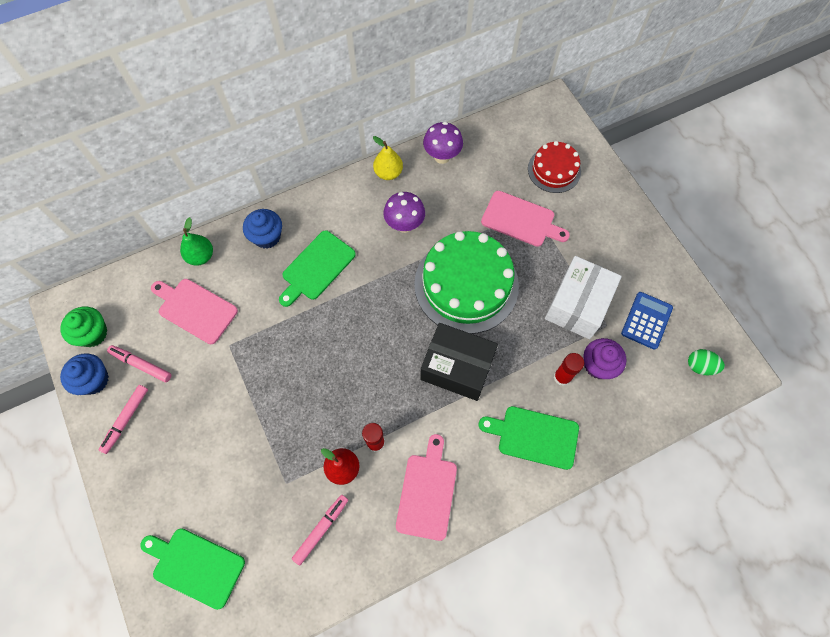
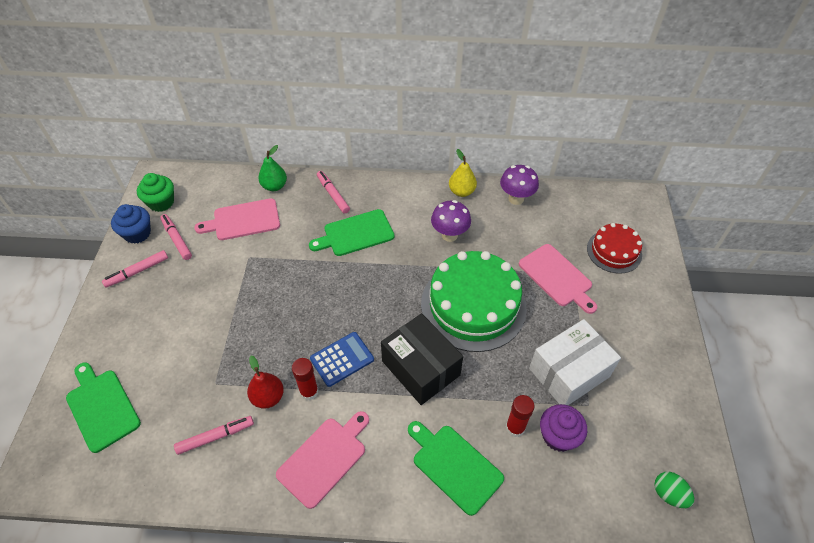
camera: 30 degrees right, 15 degrees down
(195, 309) = (243, 220): pink cutting board -> pink cutting board turned 75 degrees counterclockwise
(267, 236) = (333, 195): blue cupcake -> pink marker
(646, 320) = (633, 421): blue calculator -> blue calculator (342, 359)

